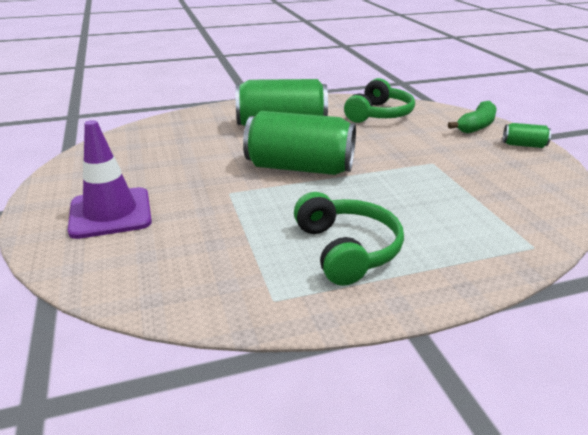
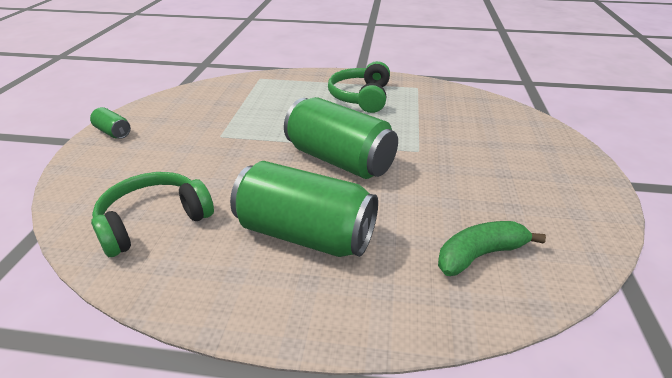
camera: 155 degrees left, 5 degrees up
(110, 213) = (523, 155): purple traffic cone -> none
(476, 126) = (95, 166): green banana -> green banana (480, 255)

